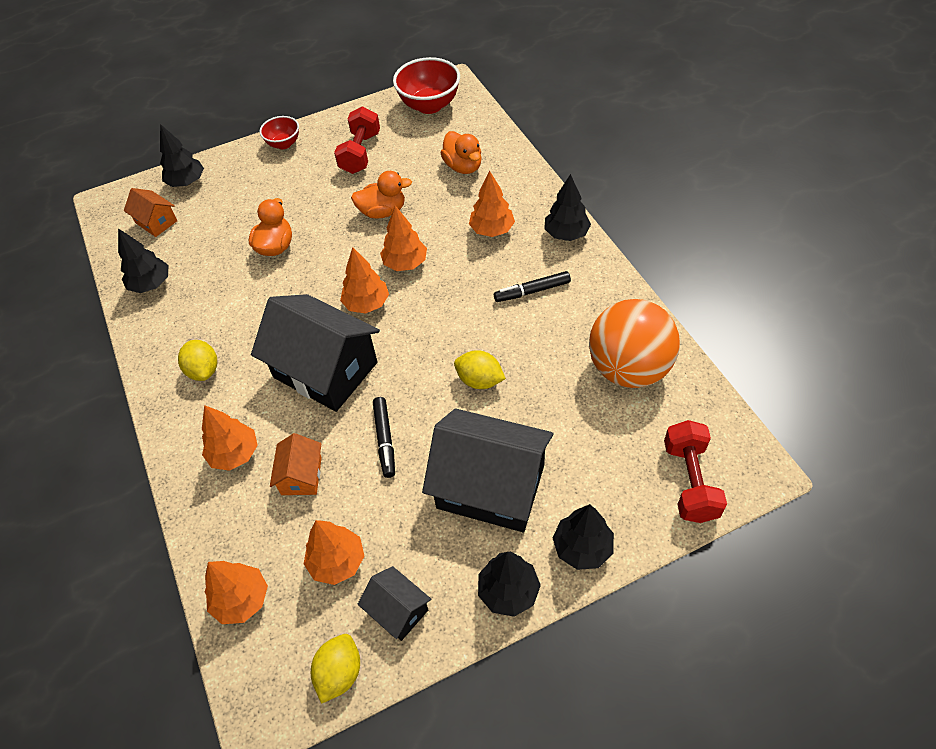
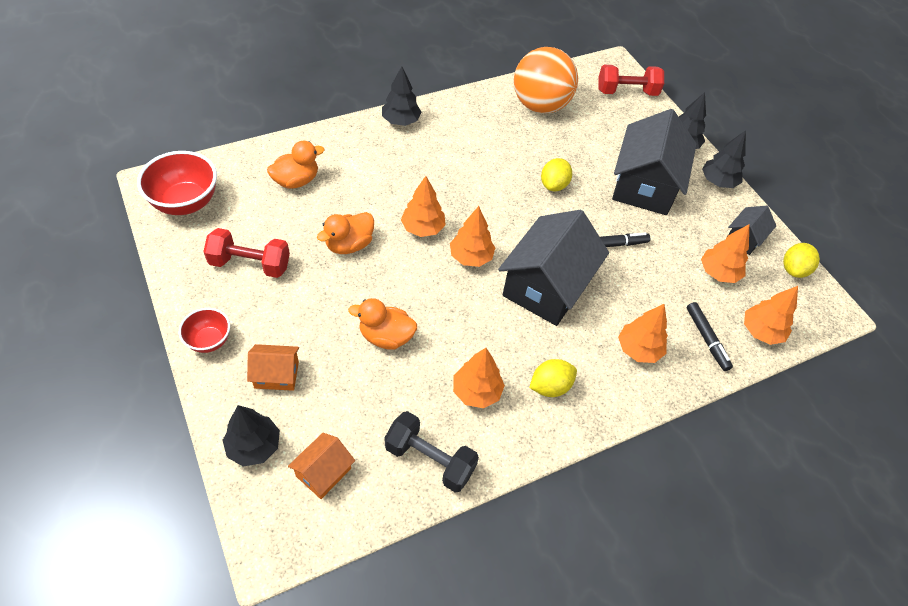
camera: 100 degrees left, 0 degrees up
(151, 284) = (430, 459): black tree -> black dumbbell
(301, 476) = (652, 299): orange house -> orange house (276, 375)
(340, 673) = (793, 269): yellow lemon -> yellow lemon turned 75 degrees counterclockwise
(383, 212) = (349, 245): orange duck -> orange duck turned 120 degrees counterclockwise
(492, 230) = (388, 166): orange tree -> orange tree (476, 391)
(532, 291) = (463, 147): black marker -> black marker (706, 339)

